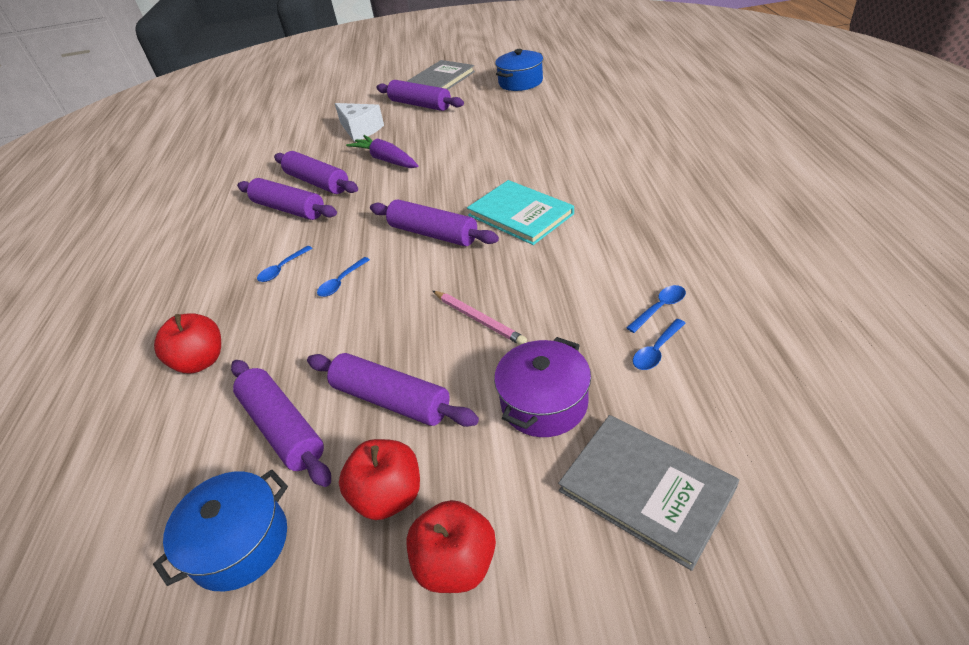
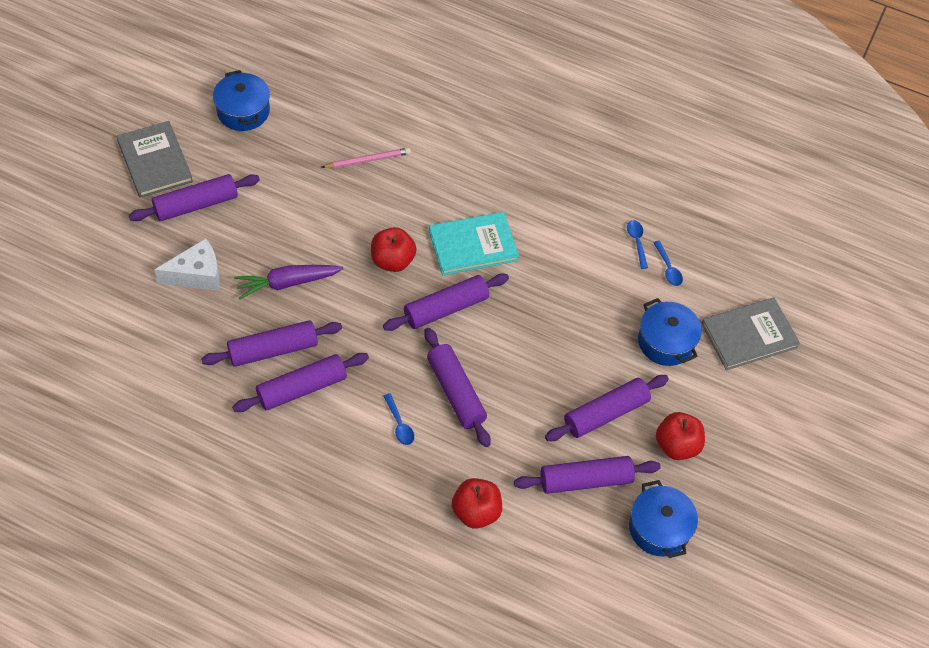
camera: 70 degrees left, 15 degrees up
(341, 282) = (456, 392): blue spoon -> purple rolling pin
(456, 564) = (736, 434): red apple -> red apple (392, 261)
(478, 319) = (570, 333): pink pencil -> pink pencil (368, 160)
(544, 403) = (666, 342): purple pot -> blue pot

